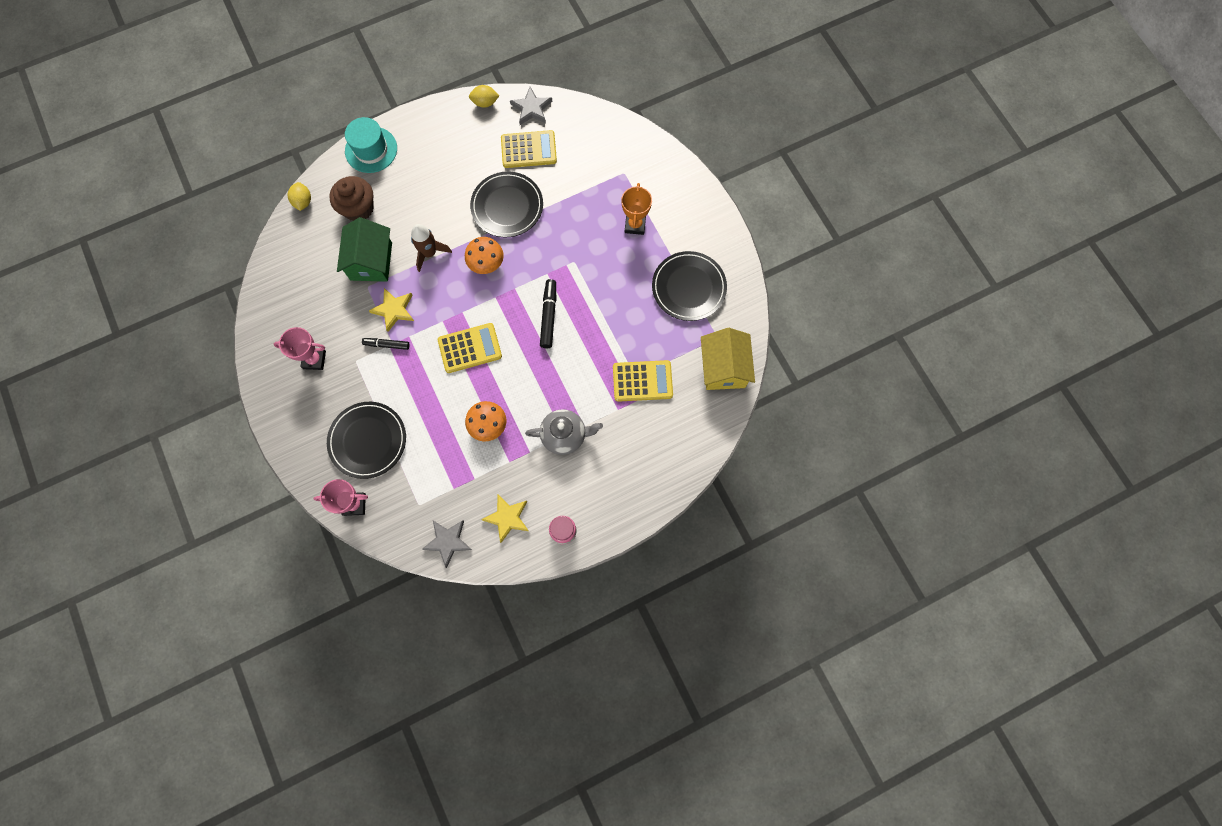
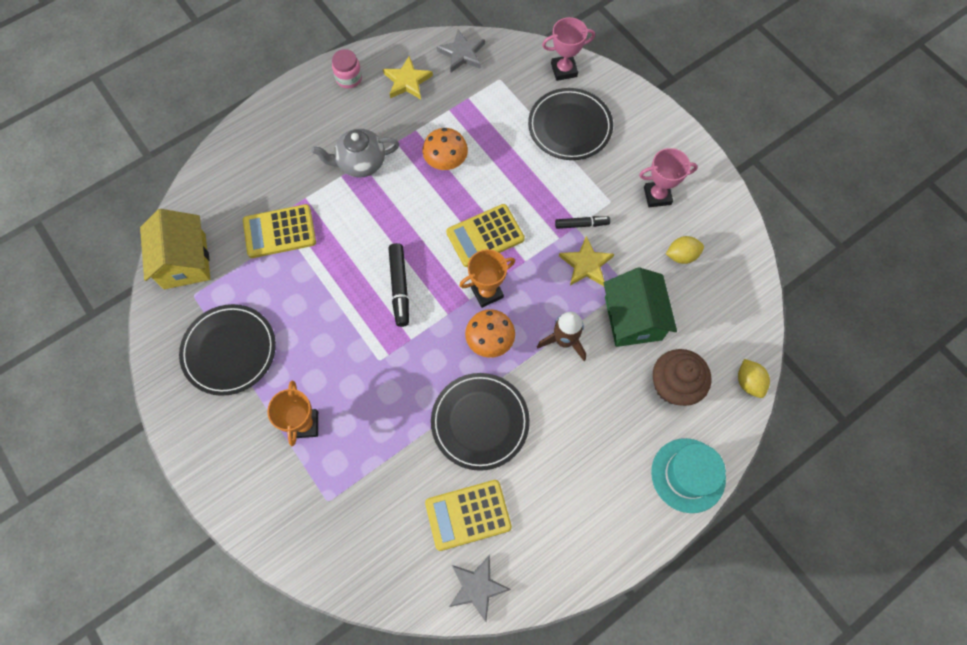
camera: 170 degrees right, 5 degrees down
(479, 300) = (487, 292): none -> orange trophy
(485, 103) = (548, 585): yellow lemon -> yellow lemon (681, 255)

